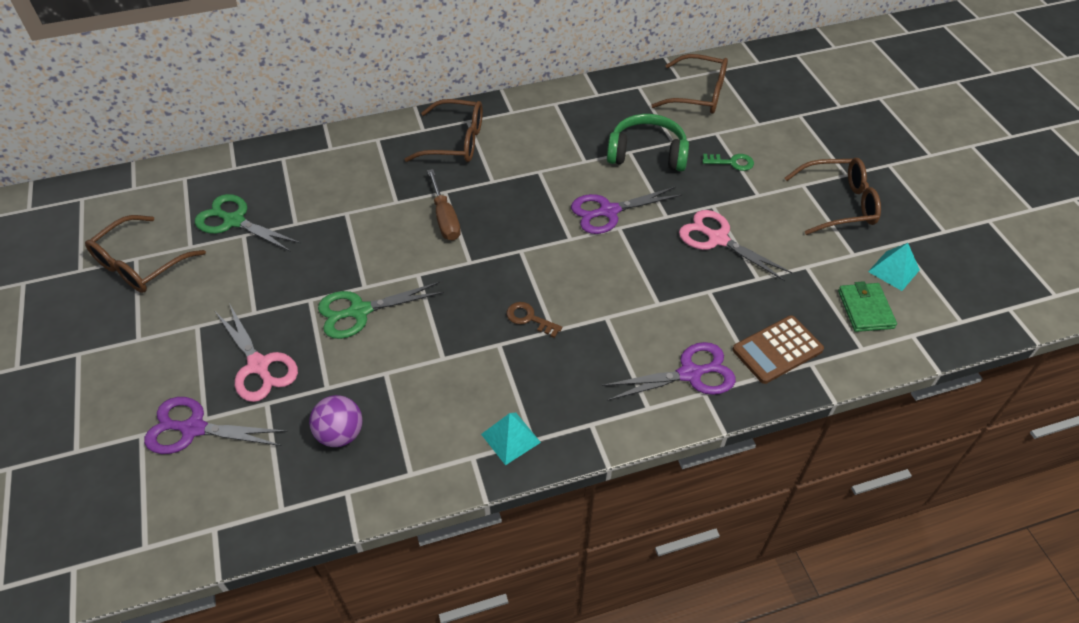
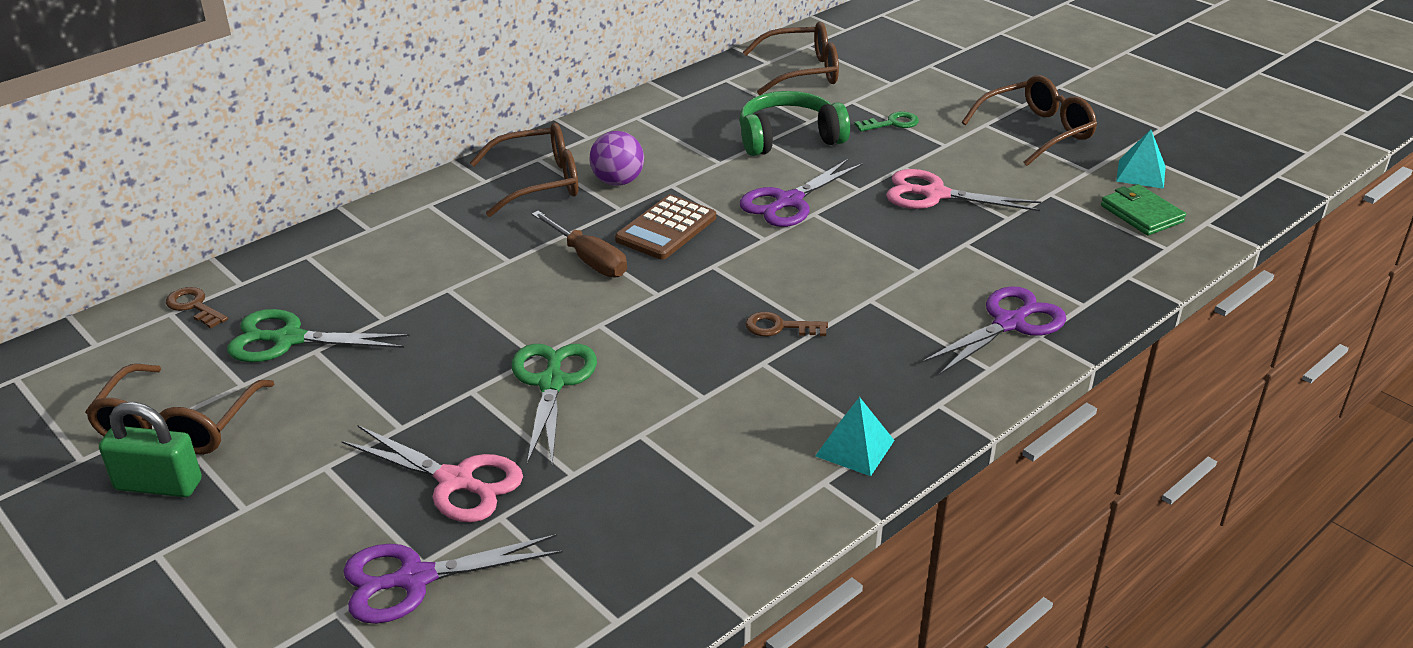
camera: 25 degrees left, 15 degrees down
(106, 304) = (158, 485): none -> green padlock
(199, 177) = (194, 306): none -> brown key
(340, 434) = (632, 515): purple ball -> purple ball (617, 181)
(359, 311) = (552, 383): green scissors -> green scissors turned 135 degrees clockwise
(777, 350) = (1083, 274): brown calculator -> brown calculator (666, 229)

